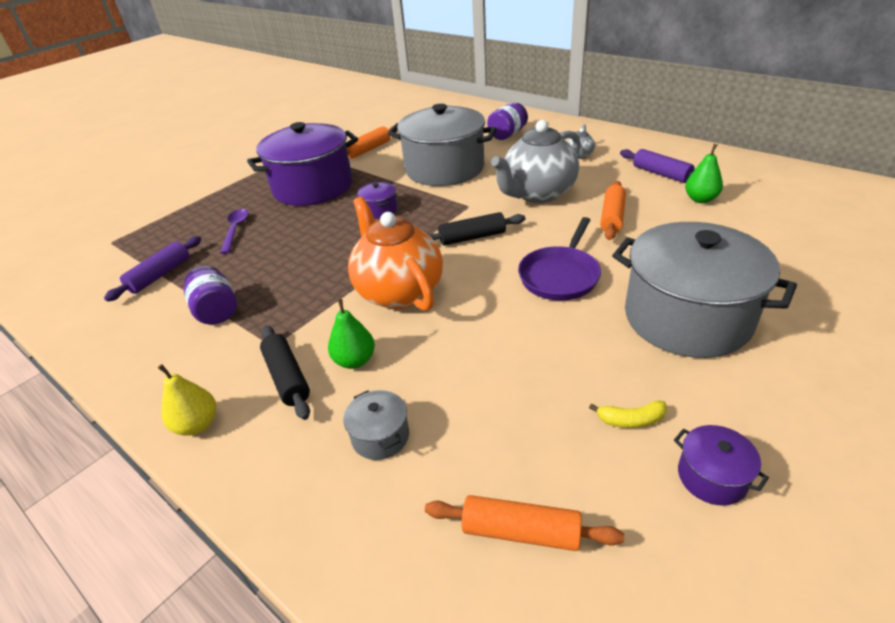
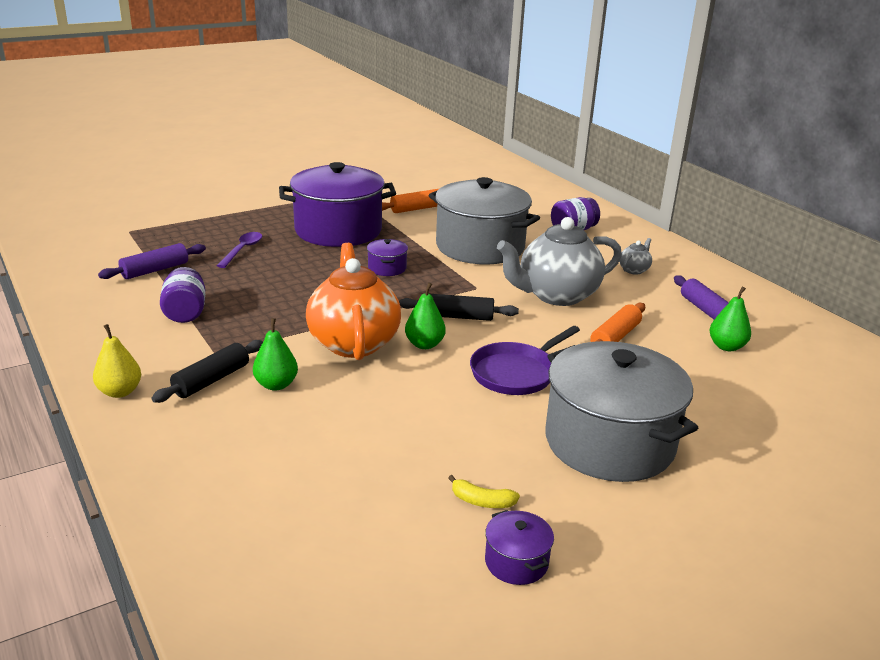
camera: 15 degrees right, 10 degrees down
(287, 377) = (211, 380): black rolling pin -> black rolling pin turned 45 degrees clockwise
(380, 436) = (258, 445): grey pot -> none
(463, 273) = (424, 344): none -> green pear
(520, 531) = (322, 543): orange rolling pin -> none

